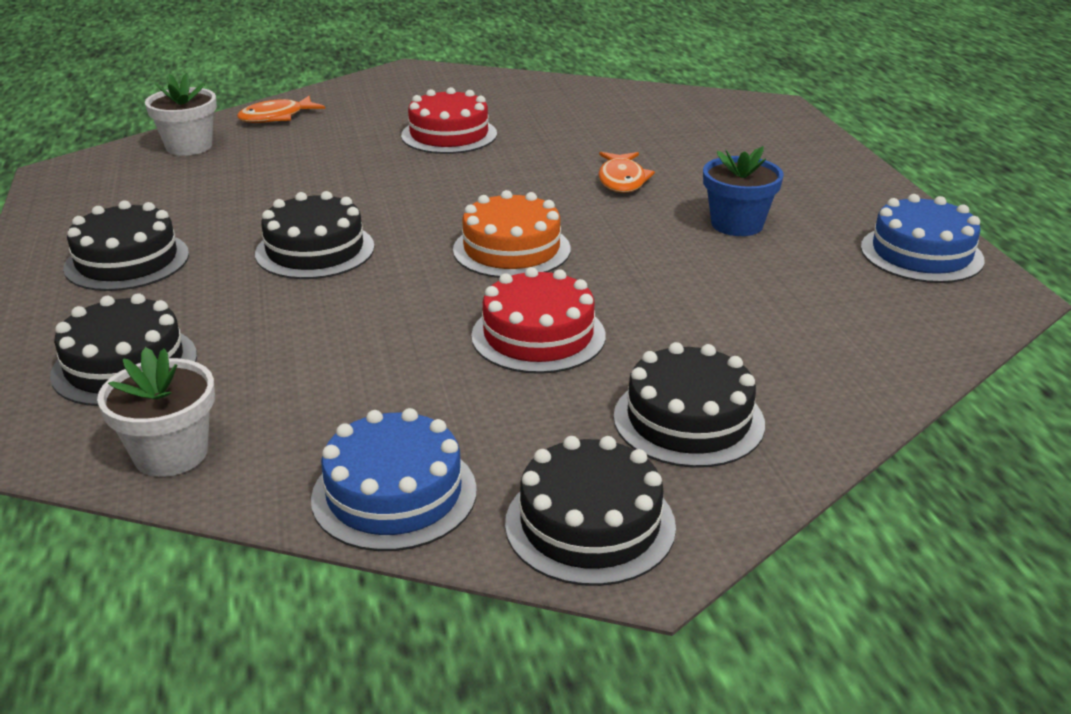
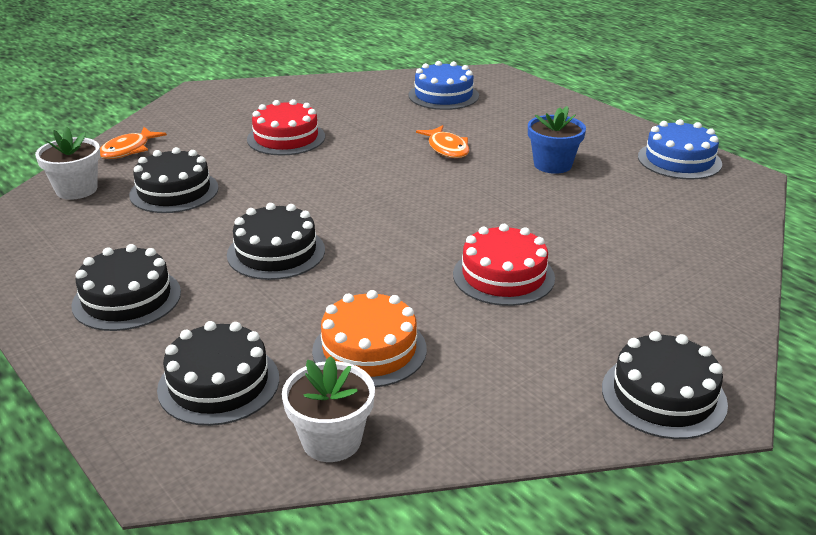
camera: 25 degrees left, 0 degrees up
(394, 494) = (522, 417): blue cake -> blue cake (443, 95)
(511, 249) = (422, 217): orange cake -> orange cake (369, 350)
(688, 420) = (653, 308): black cake -> black cake (174, 191)

